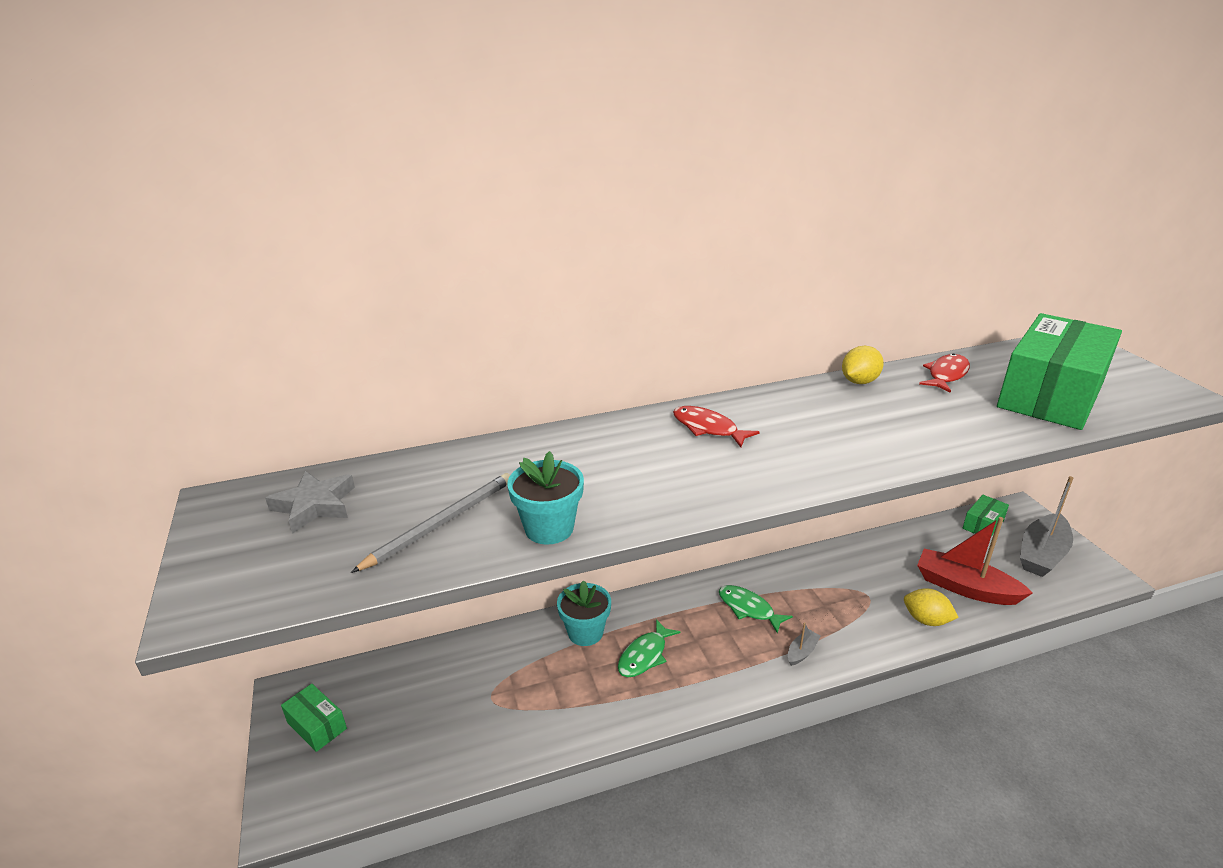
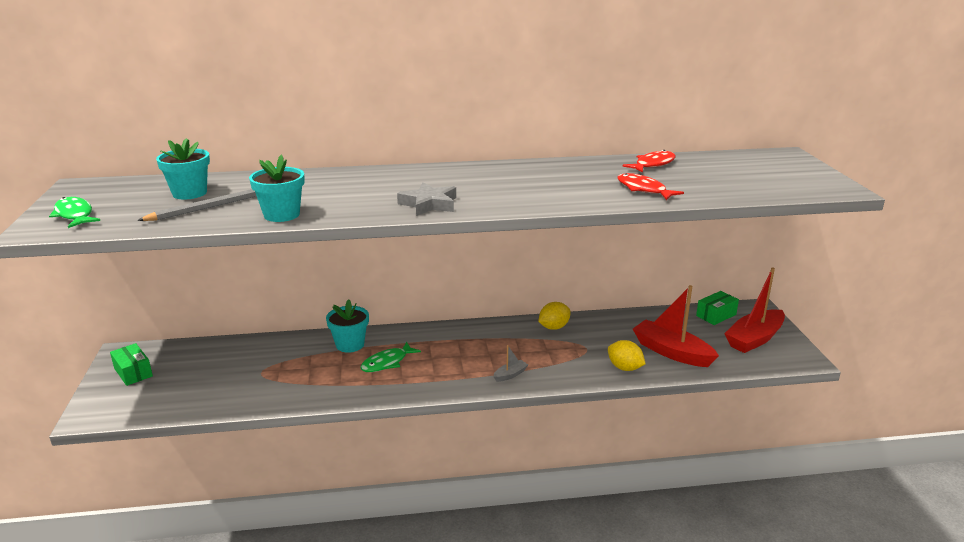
camera: 10 degrees right, 5 degrees down
(315, 505) = (138, 192): grey star -> grey star (429, 204)
(392, 498) = (189, 193): none -> turquoise flower pot
(708, 428) = (437, 178): red fish -> red fish (643, 189)
(748, 609) = (484, 345): green fish -> green fish (74, 215)
(859, 381) = (578, 163): yellow lemon -> yellow lemon (554, 327)
(1042, 554) = (754, 339): grey boat -> red boat
(1050, 395) = (725, 181): green box -> none

